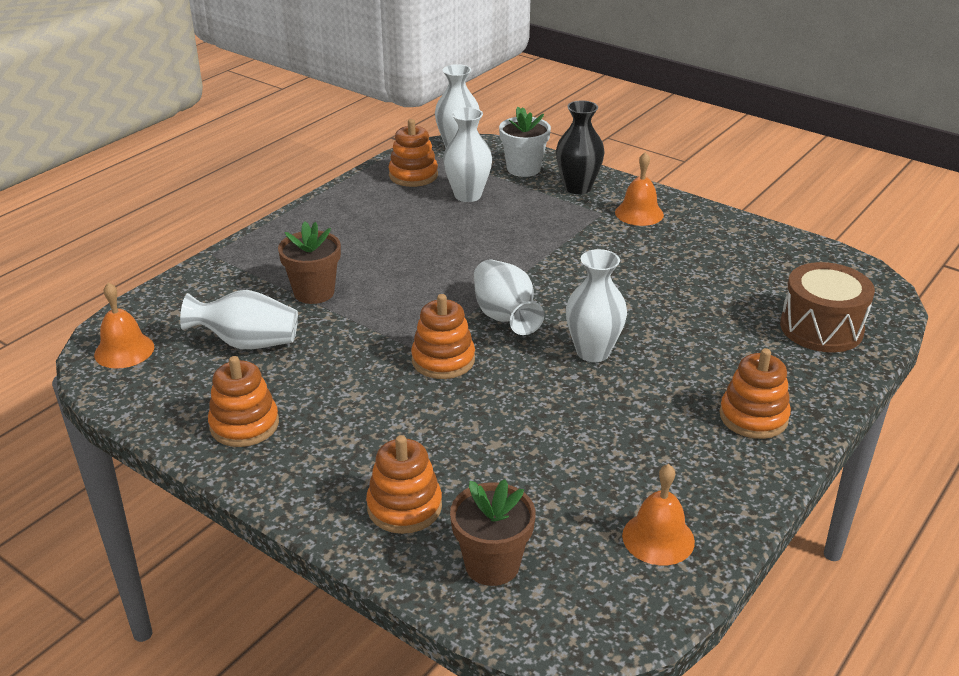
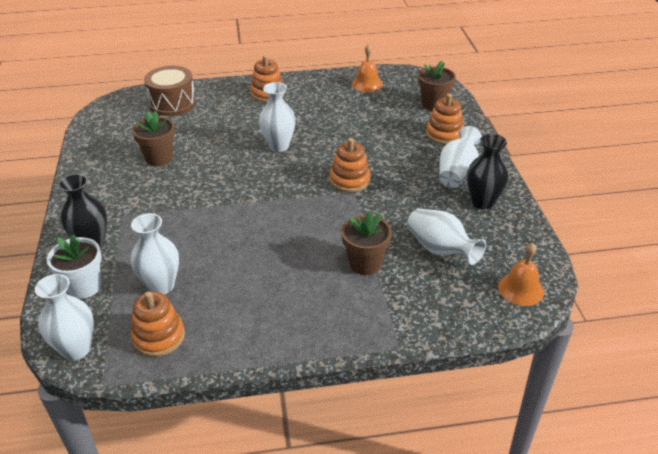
camera: 135 degrees left, 5 degrees up
(244, 425) = (482, 202): orange stacking toy -> black vase
(505, 317) = (287, 184): white vase -> white vase (457, 173)
(639, 213) = (105, 201): orange bell -> none
(683, 267) = (159, 158): none -> brown flower pot

